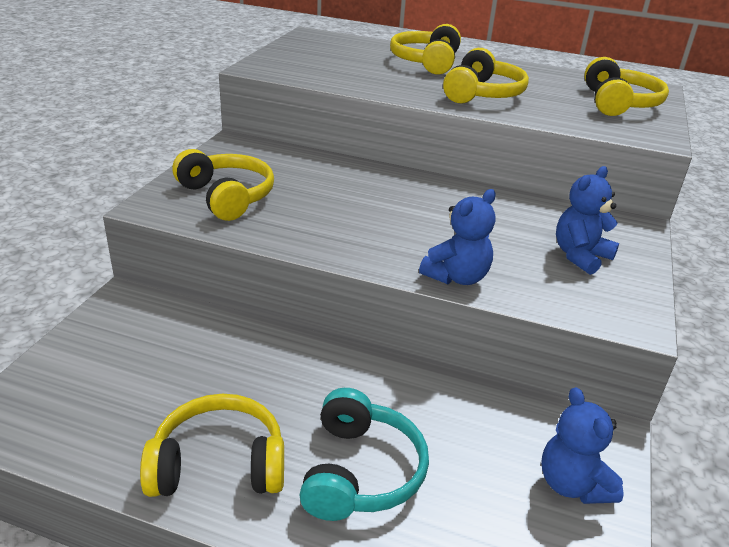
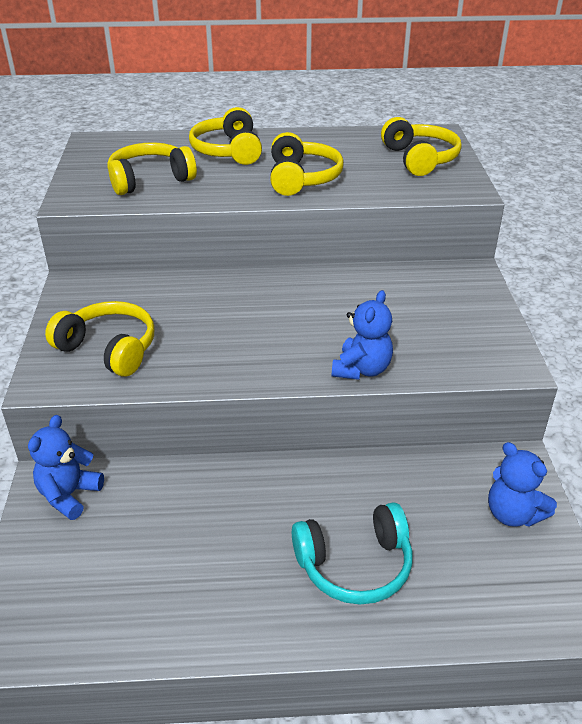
camera: 20 degrees left, 5 degrees up
(219, 464) = (238, 604): yellow headphones -> yellow headphones (150, 180)
(360, 471) = (355, 565): turquoise headphones -> turquoise headphones turned 90 degrees clockwise
(580, 256) = (445, 317): blue teddy bear -> blue teddy bear (69, 495)

